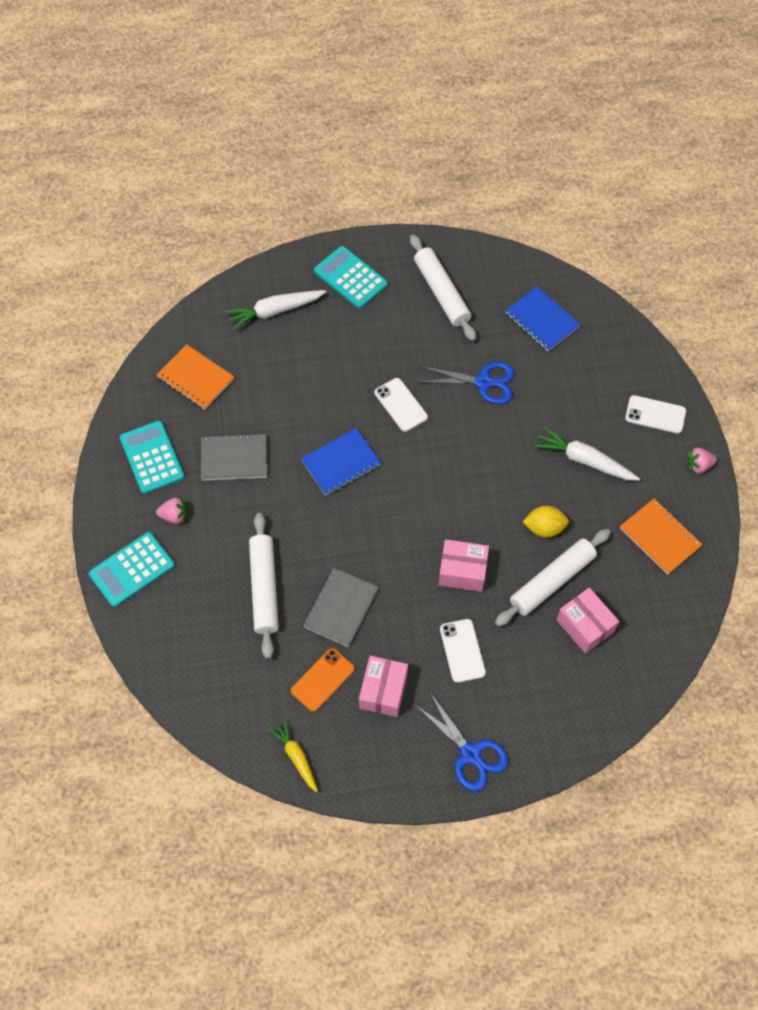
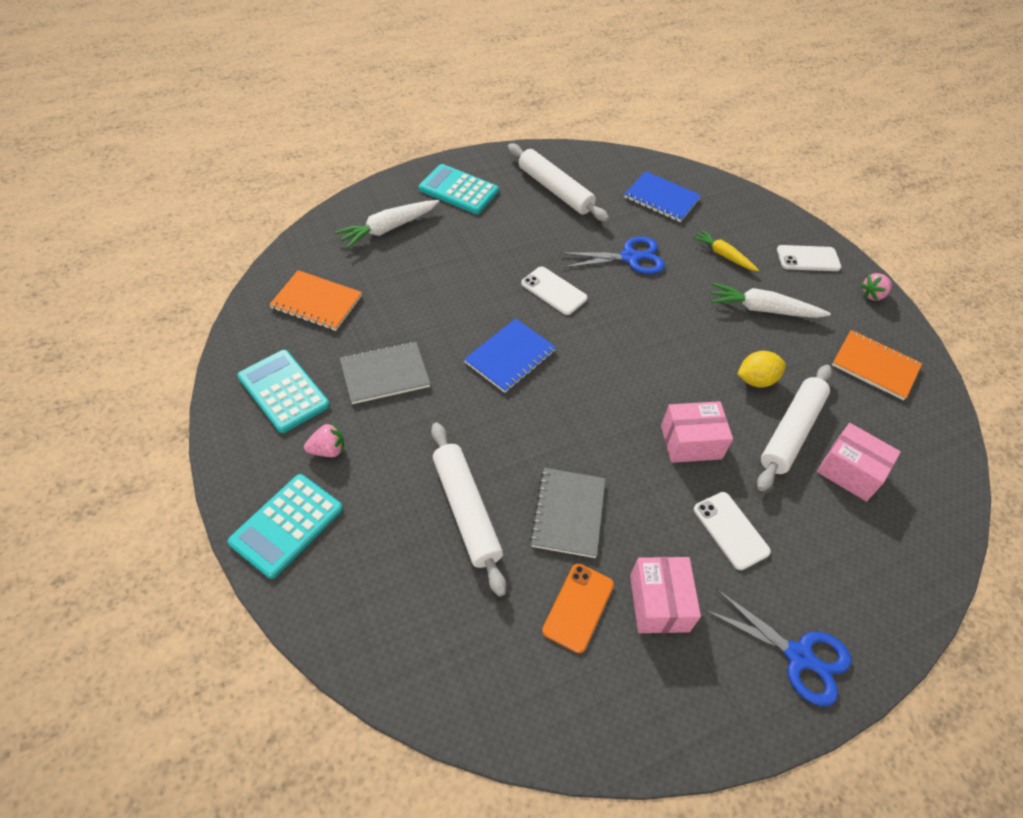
camera: 20 degrees left, 10 degrees down
(296, 757) = (581, 723): yellow carrot -> yellow carrot (723, 255)

